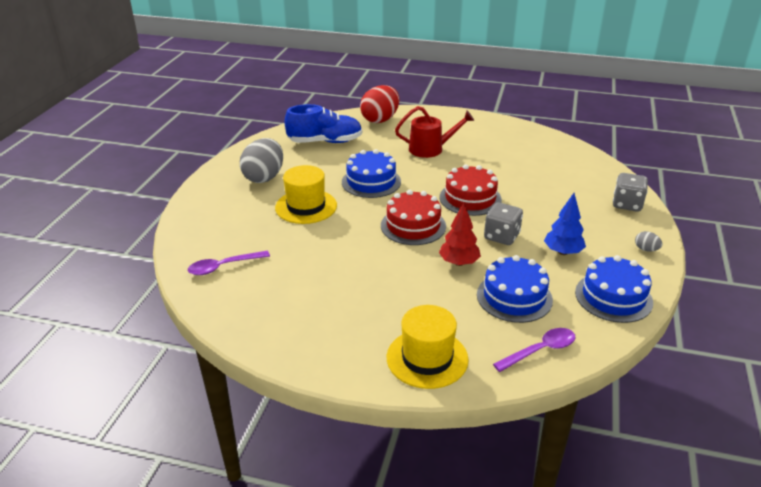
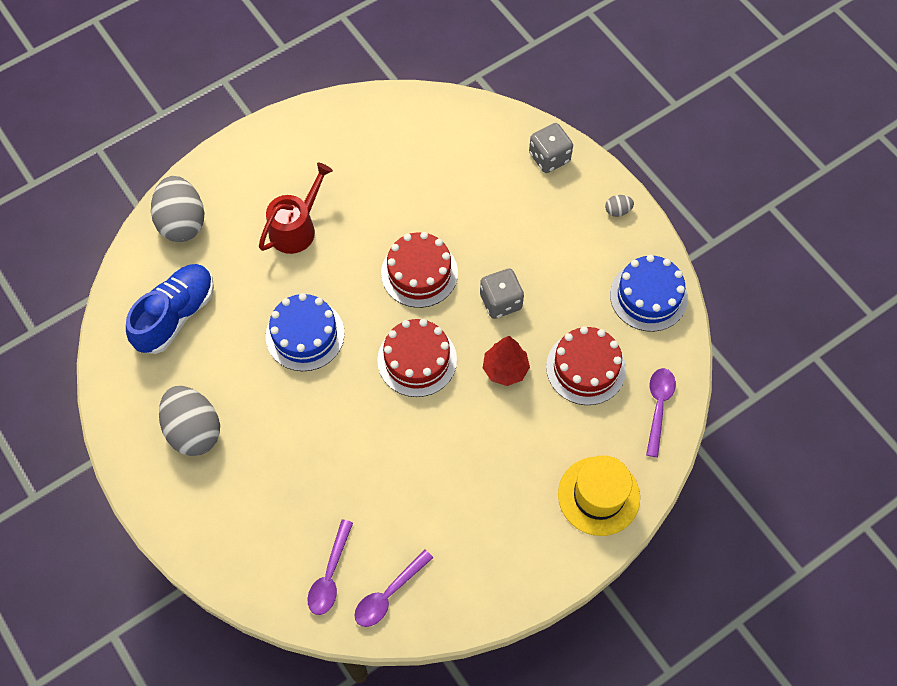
camera: 50 degrees left, 30 degrees up
(234, 297) = (388, 594): none -> purple spoon
(306, 206) = (293, 429): yellow hat -> none
(380, 119) = (182, 222): red egg -> grey egg
(514, 297) = (586, 368): blue cake -> red cake
(562, 252) = (564, 275): blue tree -> none

